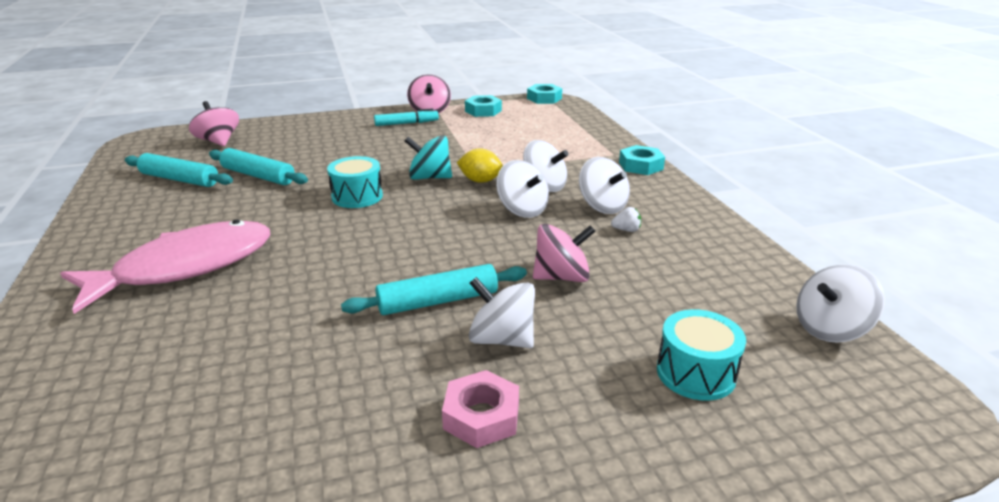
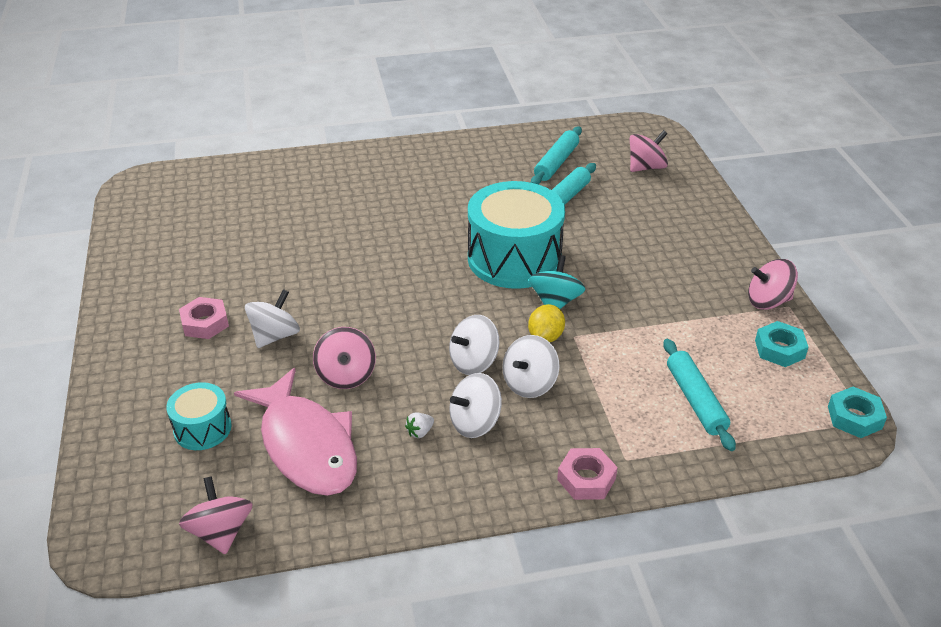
camera: 95 degrees right, 10 degrees up
(185, 267) = (406, 192): pink fish -> pink fish (306, 445)
(357, 196) = (514, 258): turquoise drum -> turquoise drum, size x2.00
(406, 123) = (717, 283): turquoise marker -> none
(438, 301) = (330, 306): turquoise rolling pin -> turquoise rolling pin (695, 400)
(626, 230) = (420, 432): white strawberry -> white strawberry turned 45 degrees clockwise
(641, 166) = (586, 479): turquoise nut -> pink nut
(830, 328) = (221, 532): white spinning top -> pink spinning top

